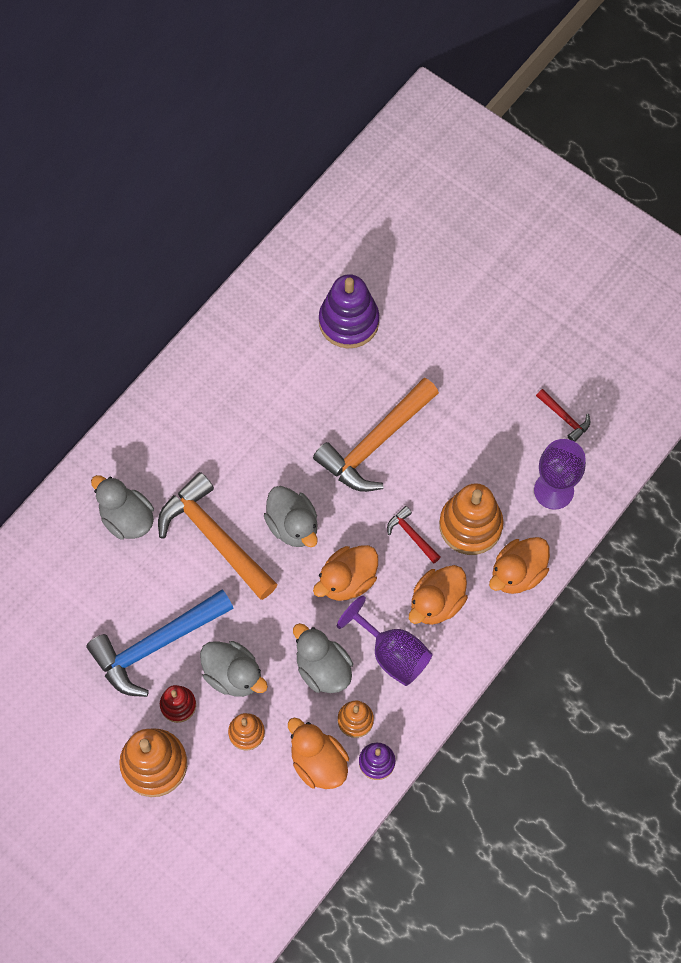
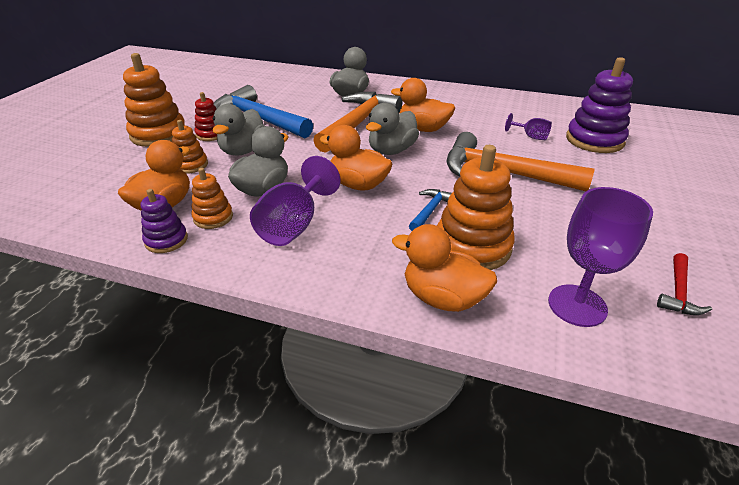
camera: 70 degrees right, 30 degrees down
(317, 376) = (530, 136): none -> purple goblet
(412, 535) = (430, 211): red hammer -> blue hammer
(436, 603) = (366, 242): orange duck -> orange duck (423, 129)

